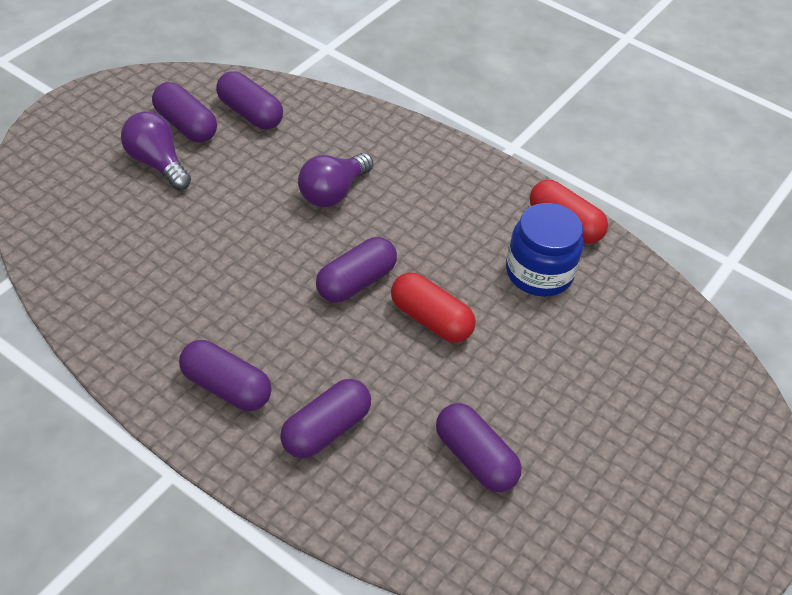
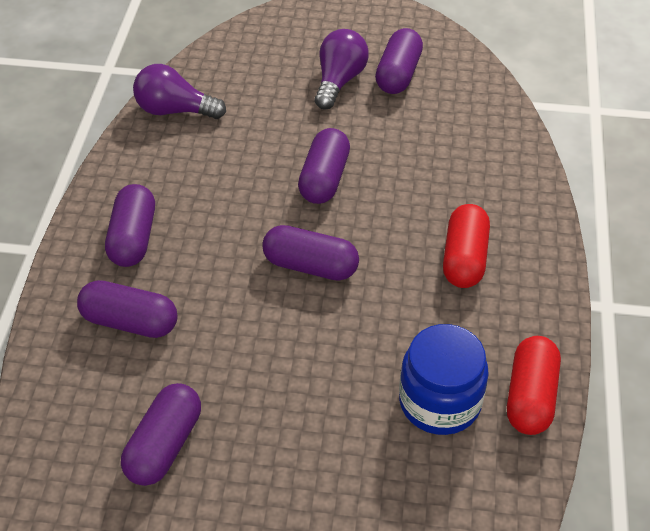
camera: 65 degrees right, 0 degrees up
(250, 113) = (452, 103): purple capsule -> purple capsule (324, 179)
(333, 192) = (407, 200): purple light bulb -> purple light bulb (175, 110)
(430, 320) = (307, 340): red capsule -> red capsule (464, 258)

